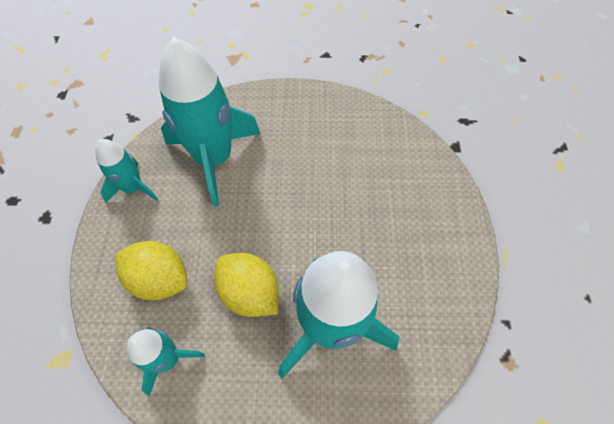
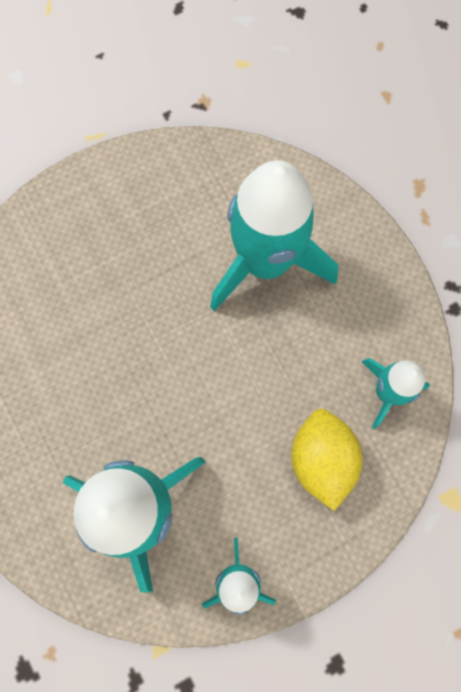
camera: 120 degrees left, 15 degrees up
(250, 293) = (279, 356): yellow lemon -> none

